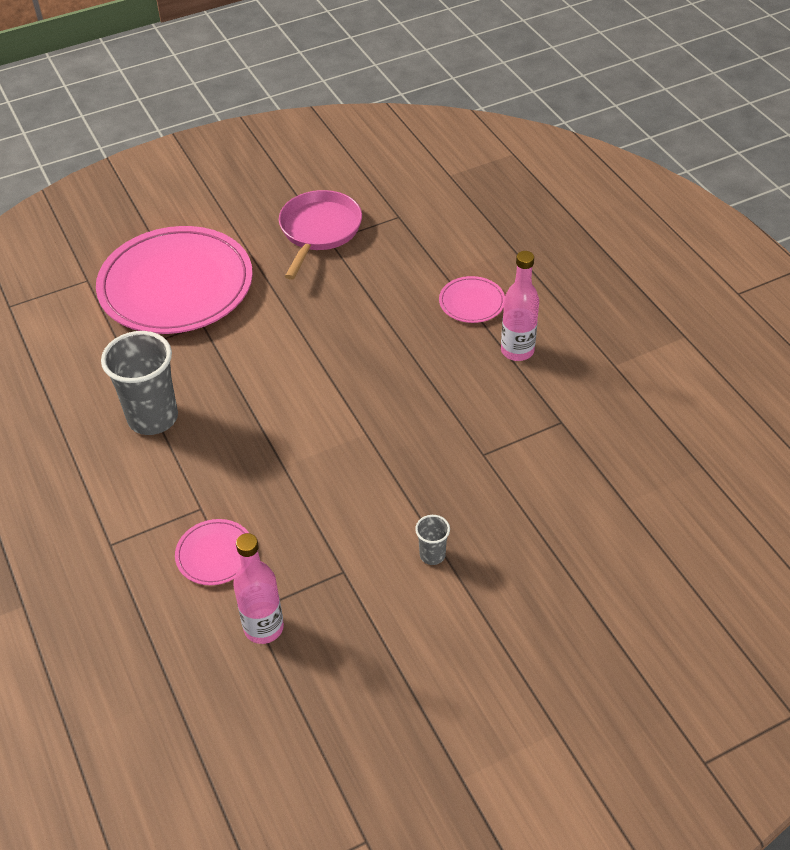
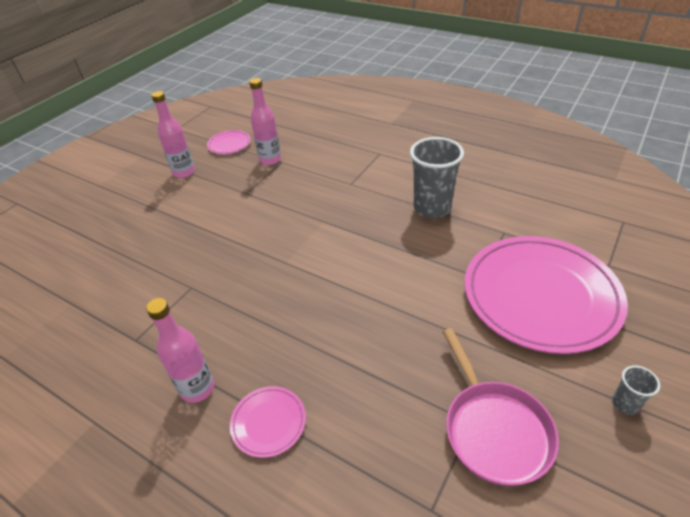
camera: 150 degrees right, 5 degrees down
(215, 554) = (322, 171): pink plate -> pink plate (229, 144)
(408, 678) = (184, 172): none -> pink bottle
(432, 555) = (198, 220): grey cup -> grey cup (625, 404)

